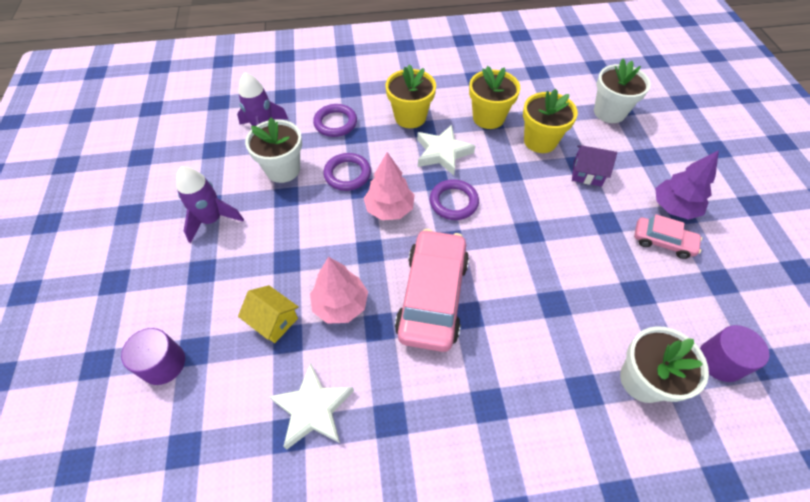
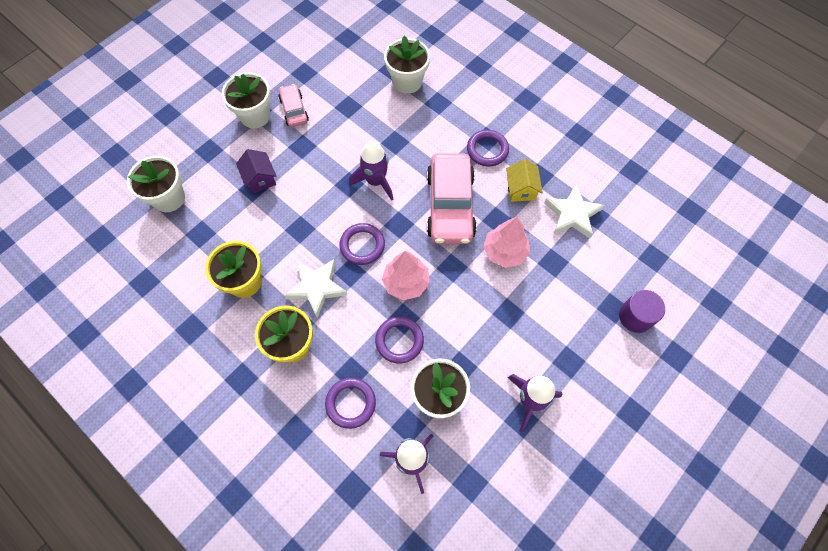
camera: 130 degrees left, 10 degrees up
(273, 321) = (551, 280): yellow house -> yellow house (521, 189)
(432, 296) = (450, 206): pink car -> pink car turned 60 degrees counterclockwise
(471, 390) = (487, 150): none -> purple ring
(515, 254) = (375, 181): none -> purple rocket
(540, 141) = (246, 227): yellow flower pot -> none
(674, 208) = (255, 116): purple tree -> white flower pot
(720, 361) = (363, 55): purple cylinder -> none

